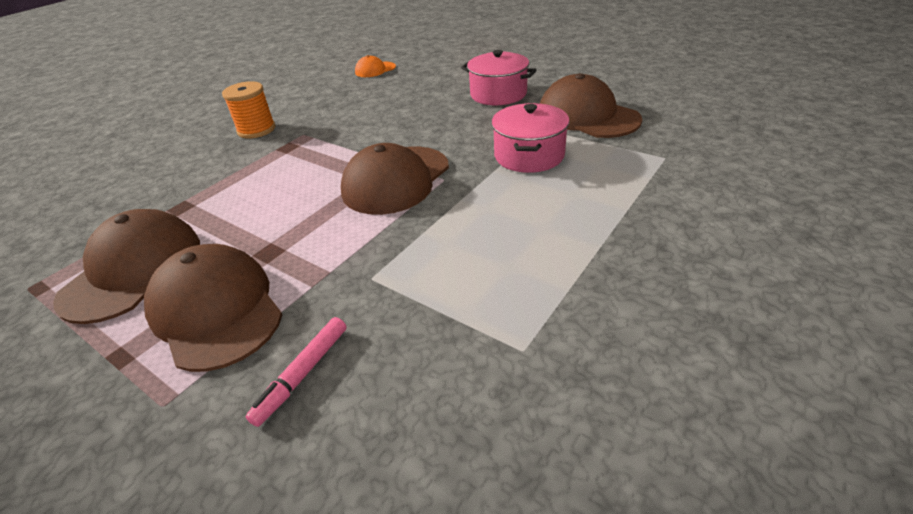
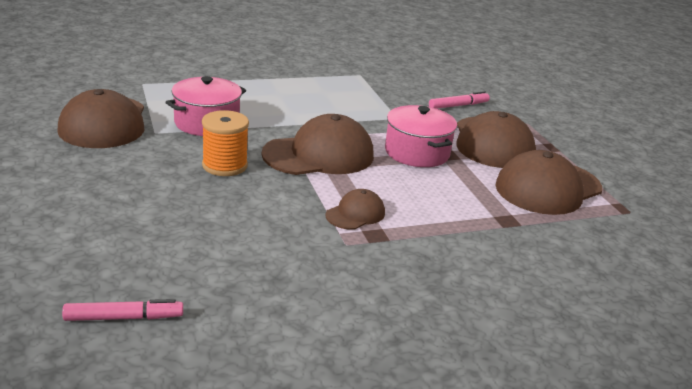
camera: 150 degrees left, 10 degrees down
(256, 130) = (392, 284): orange spool -> orange spool (225, 165)
(314, 152) = (355, 214): none -> brown cap
(375, 70) = (124, 318): orange cap -> pink marker
(498, 94) = (103, 179): pink pot -> pink pot (417, 152)

